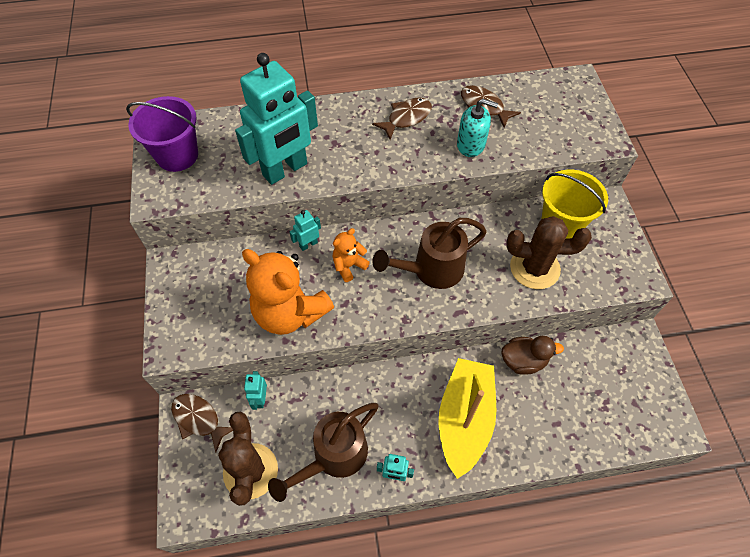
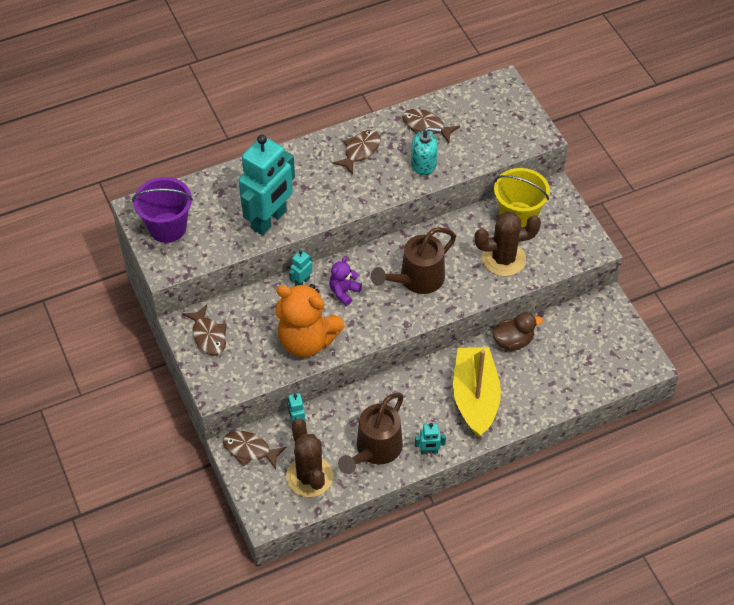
camera: 15 degrees left, 5 degrees down
(189, 282) = (208, 336): none -> brown fish
(349, 266) = (344, 292): orange teddy bear -> purple teddy bear

